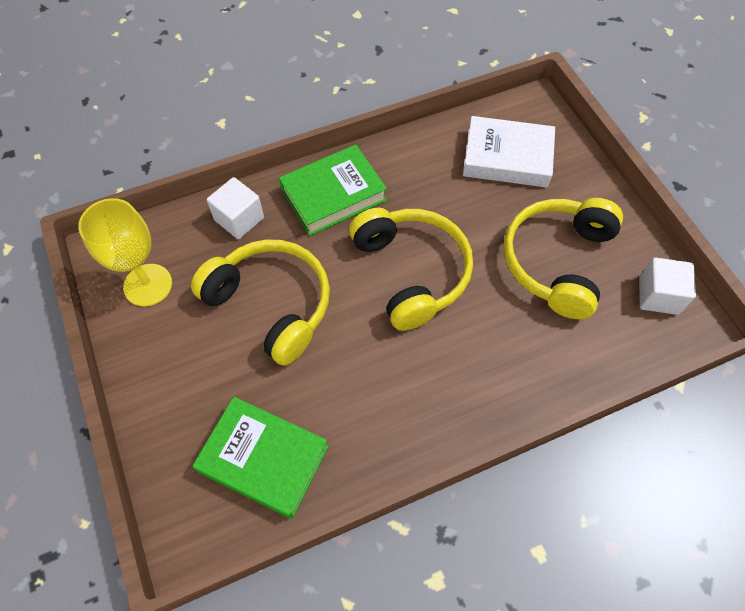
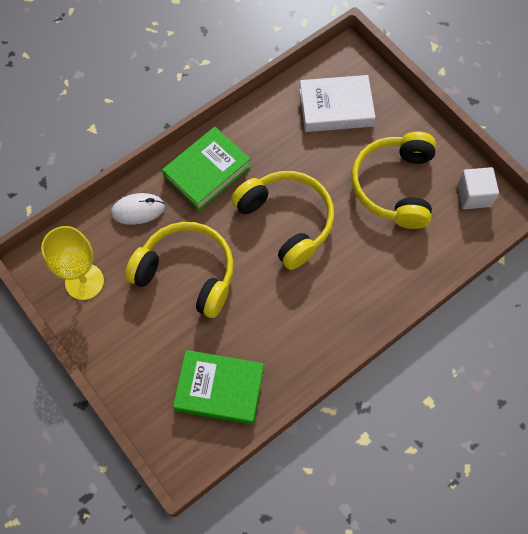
camera: 15 degrees left, 5 degrees up
(239, 219) = (138, 210): white cube -> white mouse

